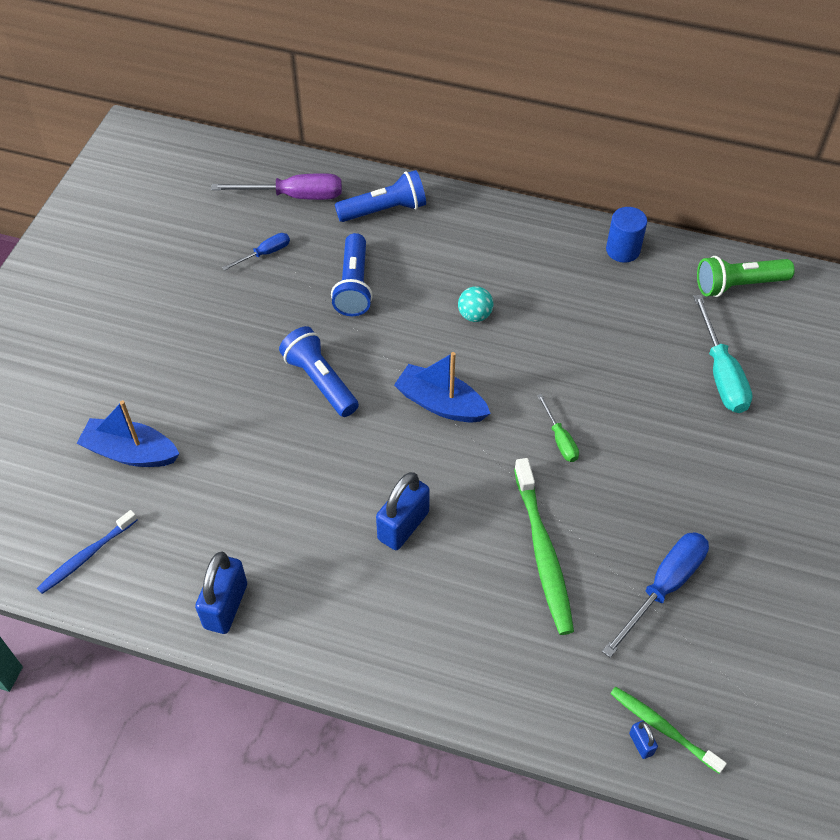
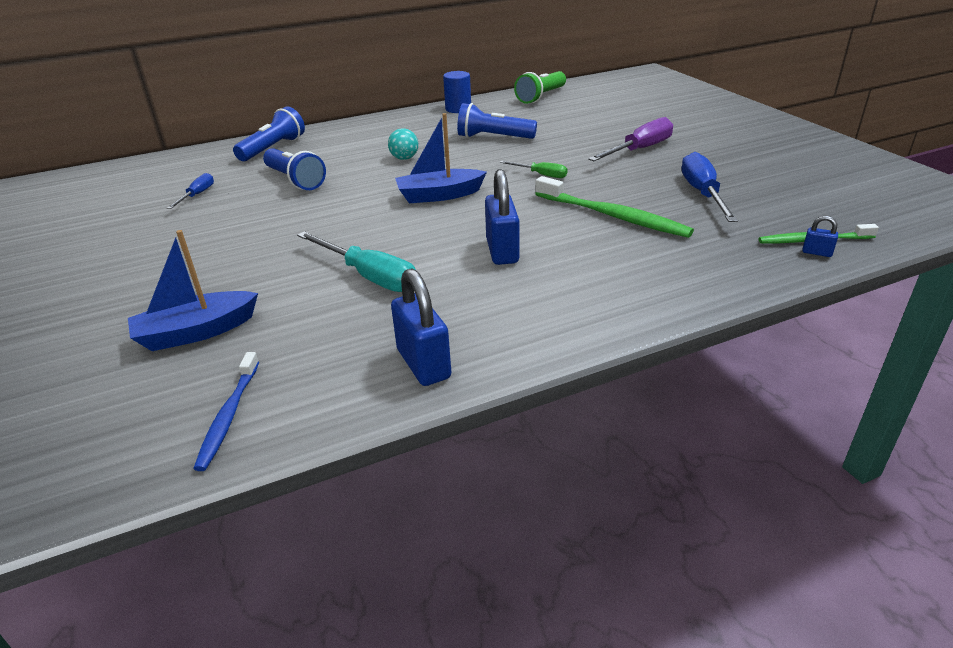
camera: 40 degrees left, 20 degrees down
(294, 196) = (189, 167): purple screwdriver -> purple screwdriver (639, 150)
(320, 381) = (330, 224): blue flashlight -> blue flashlight (493, 137)
(721, 373) = (585, 121): turquoise screwdriver -> turquoise screwdriver (369, 276)

